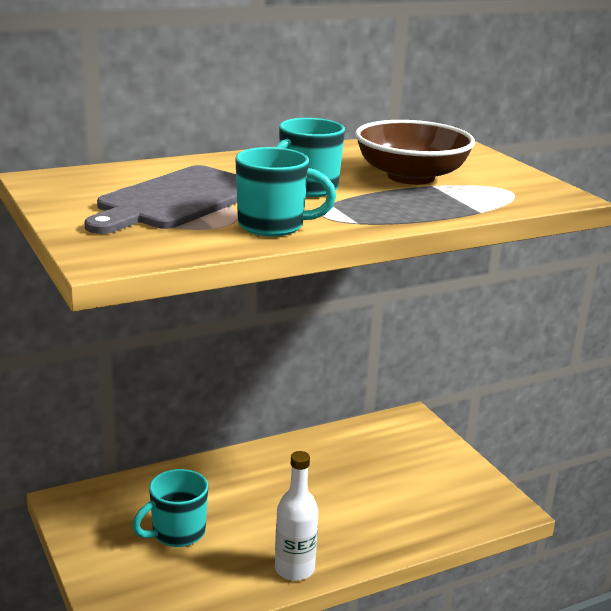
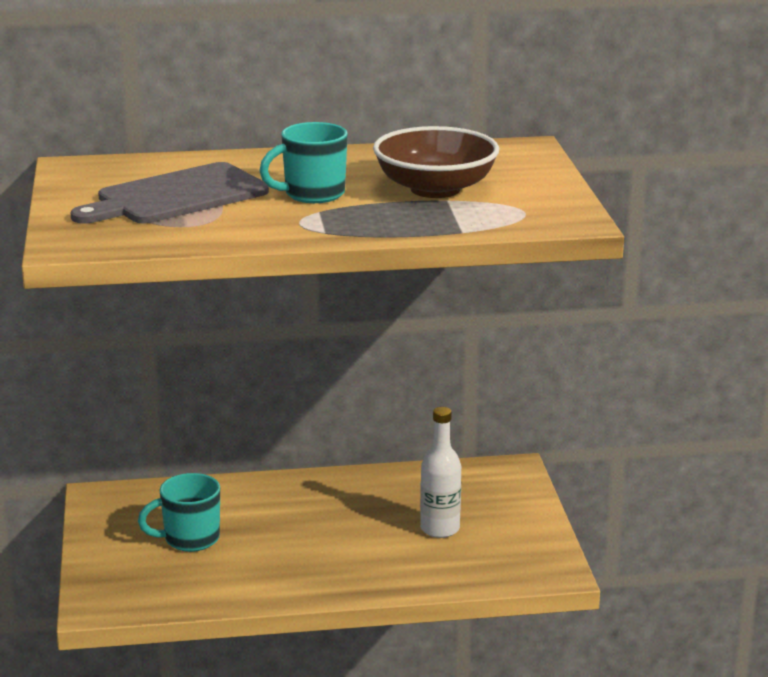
camera: 20 degrees right, 0 degrees up
(273, 226) = (240, 229): turquoise mug -> none
(294, 569) = (285, 588): white bottle -> white bottle (440, 529)

